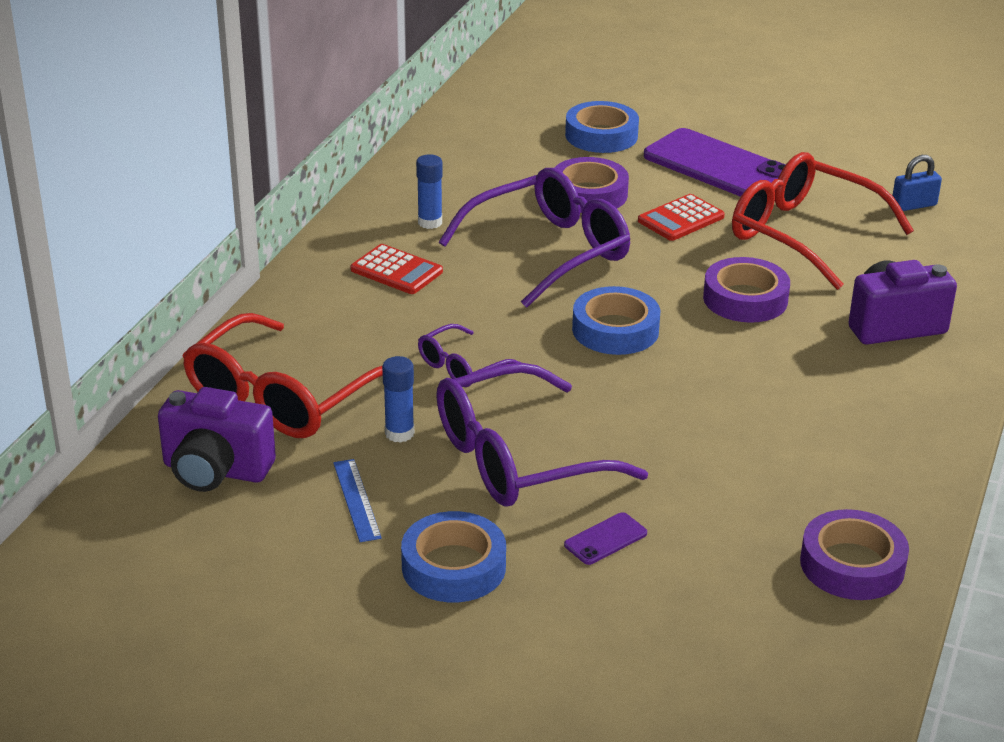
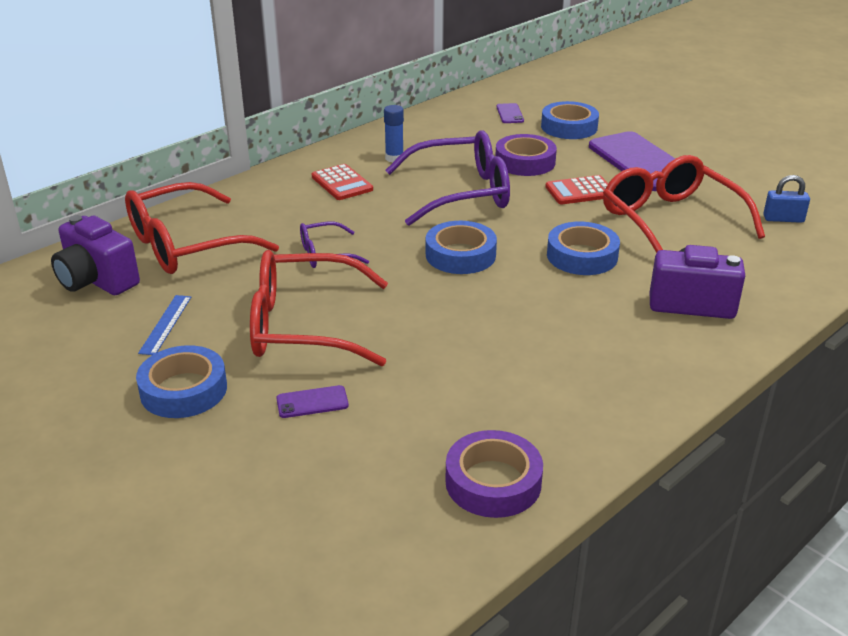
camera: 25 degrees right, 0 degrees up
(399, 433) = (239, 287): blue glue stick -> none
(517, 131) = (510, 114): none -> purple phone
(517, 458) = (303, 326): purple glasses -> red glasses
(745, 299) = (582, 256): purple tape -> blue tape

